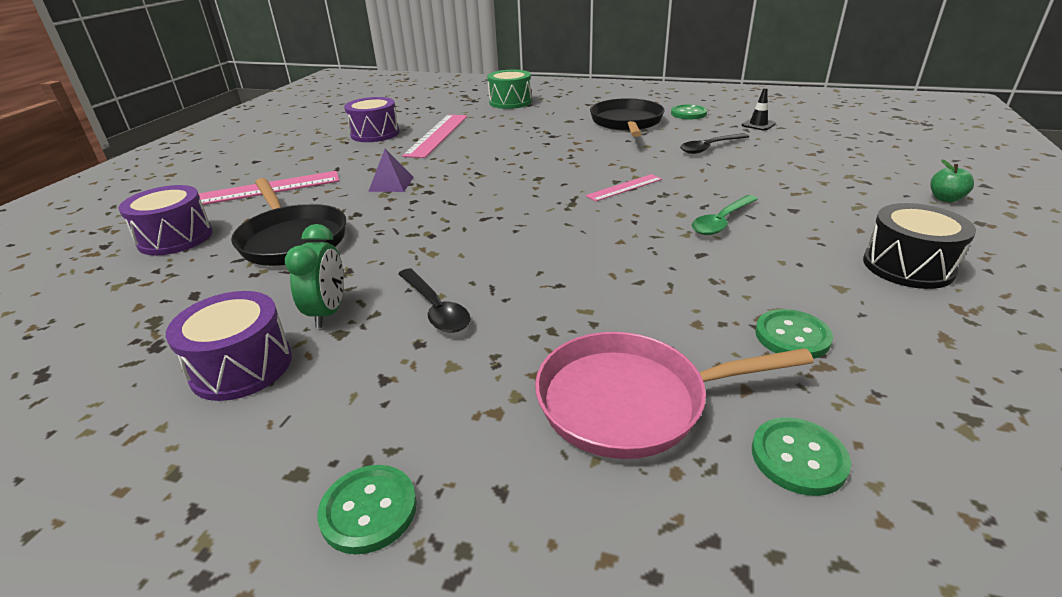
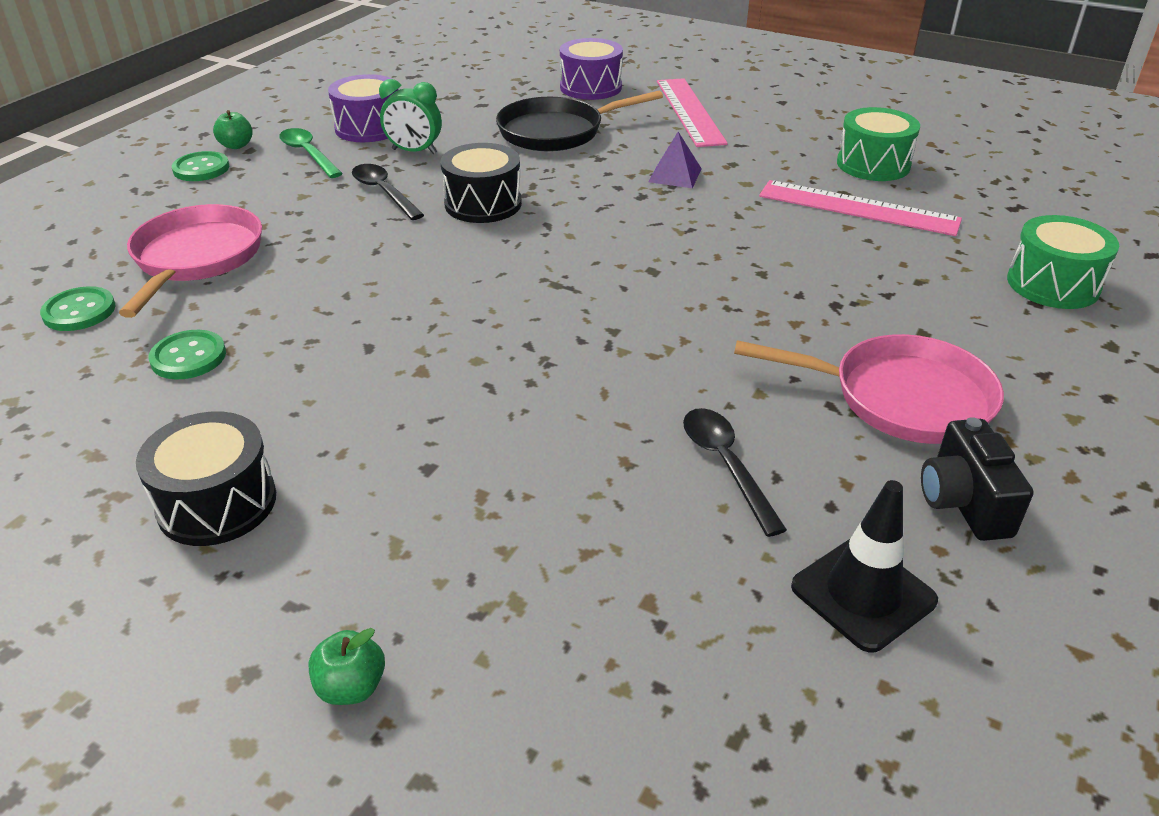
camera: 100 degrees right, 5 degrees up
(275, 498) = (236, 145): none -> green apple
(375, 134) = (873, 164): purple drum -> green drum
(436, 309) = (383, 192): black spoon -> black spoon turned 75 degrees clockwise
(453, 250) = (483, 204): none -> black drum
(624, 187) = (585, 333): pink ruler -> none
(626, 123) = (900, 398): black pan -> pink pan
(688, 114) = (963, 503): green button -> black camera
(721, 222) = (434, 387): green spoon -> green spoon (308, 154)
(758, 125) = (863, 594): black traffic cone -> black traffic cone, size x1.64

